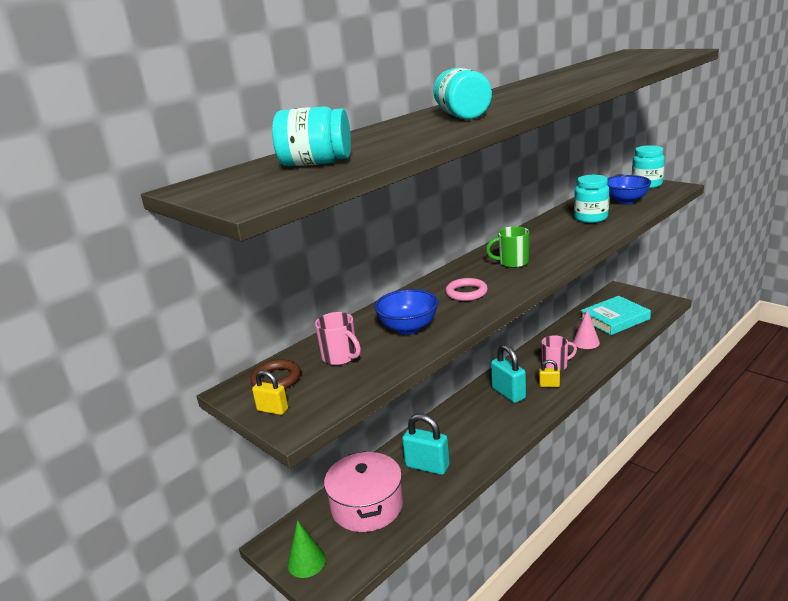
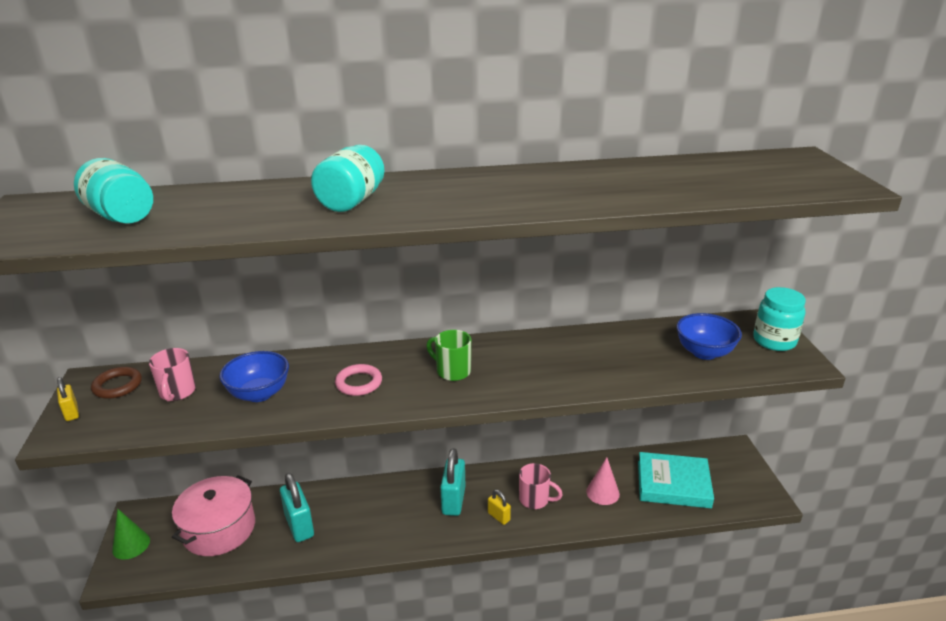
camera: 35 degrees right, 5 degrees up
(590, 218) = (623, 356): turquoise jar -> none

